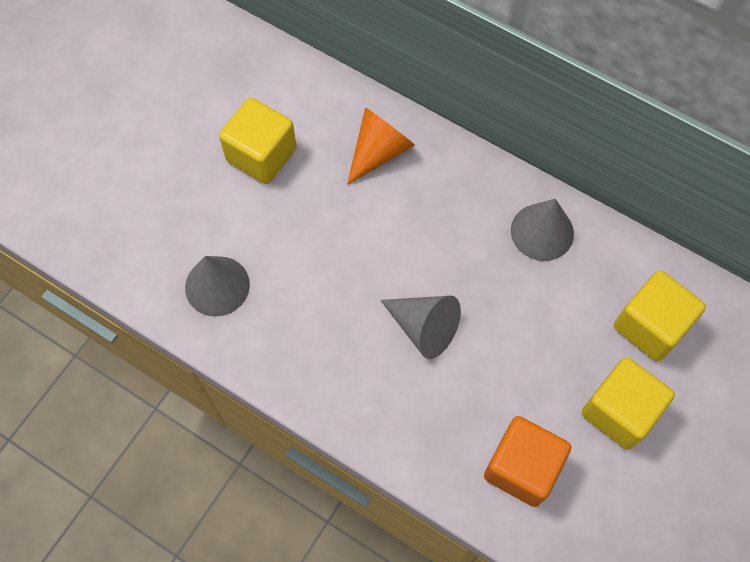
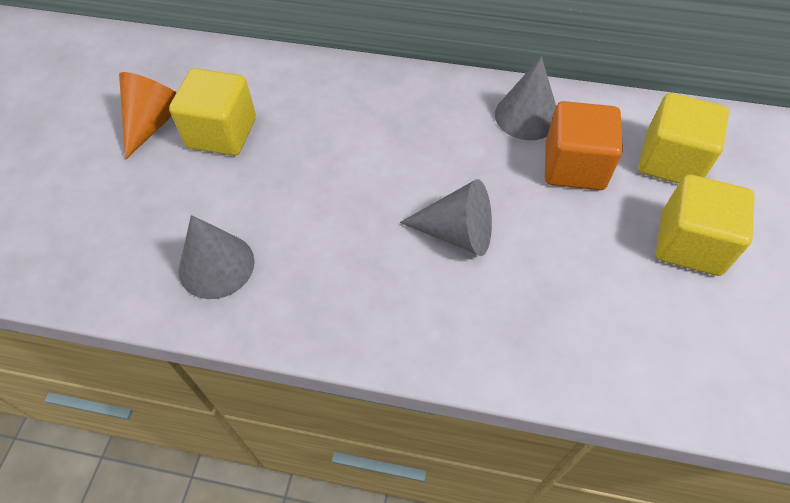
camera: 20 degrees left, 10 degrees down
(379, 151) = (340, 97): orange cone -> orange cone (154, 122)
(522, 468) = (628, 333): orange cube -> orange cube (574, 166)

